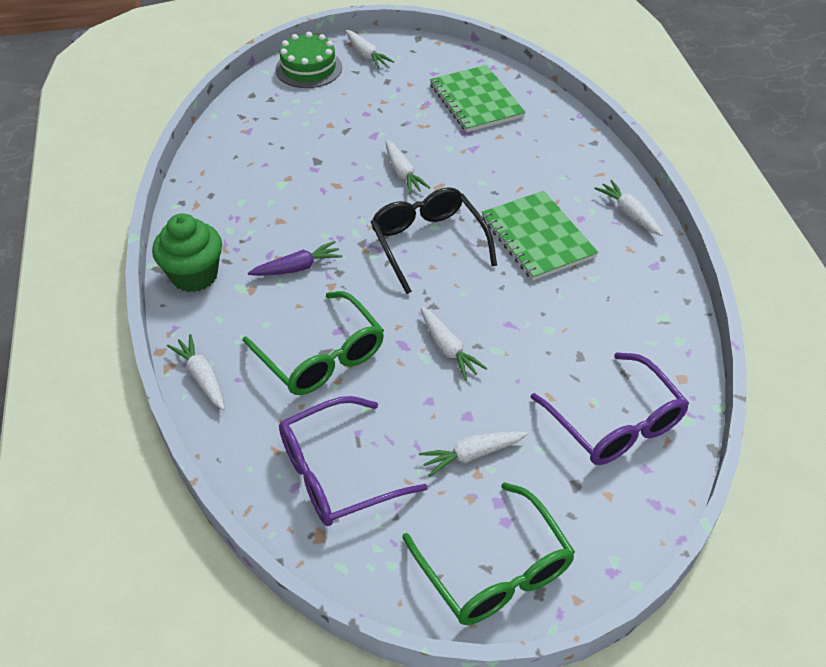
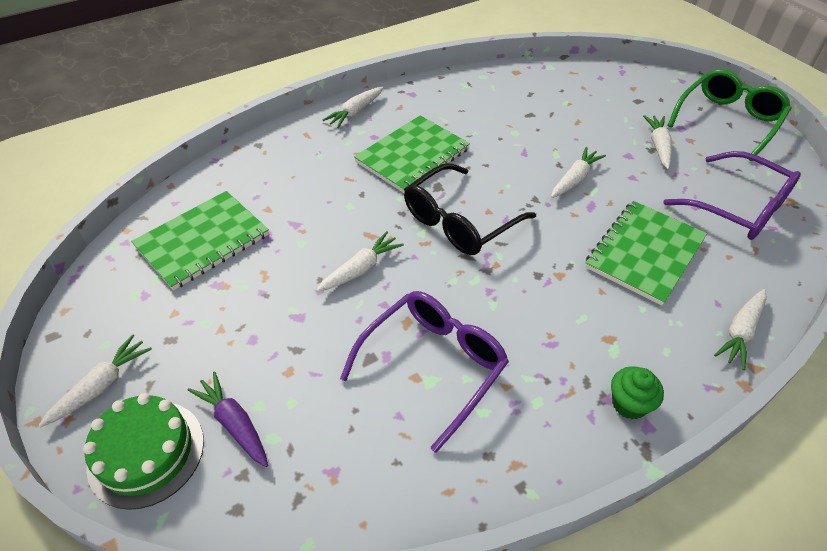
camera: 110 degrees left, 0 degrees up
(194, 275) = (629, 404): green cupcake -> green cupcake, size x0.58
(297, 267) = (554, 310): purple carrot -> purple carrot (234, 423)
(321, 356) = (645, 253): green glasses -> green notebook
(472, 455) = (658, 146): white carrot -> white carrot turned 135 degrees counterclockwise
(615, 423) = (576, 92): purple glasses -> purple glasses (433, 365)

